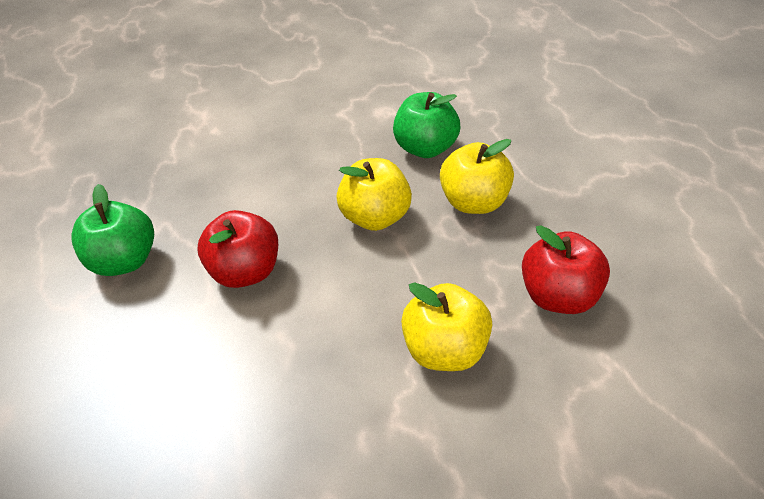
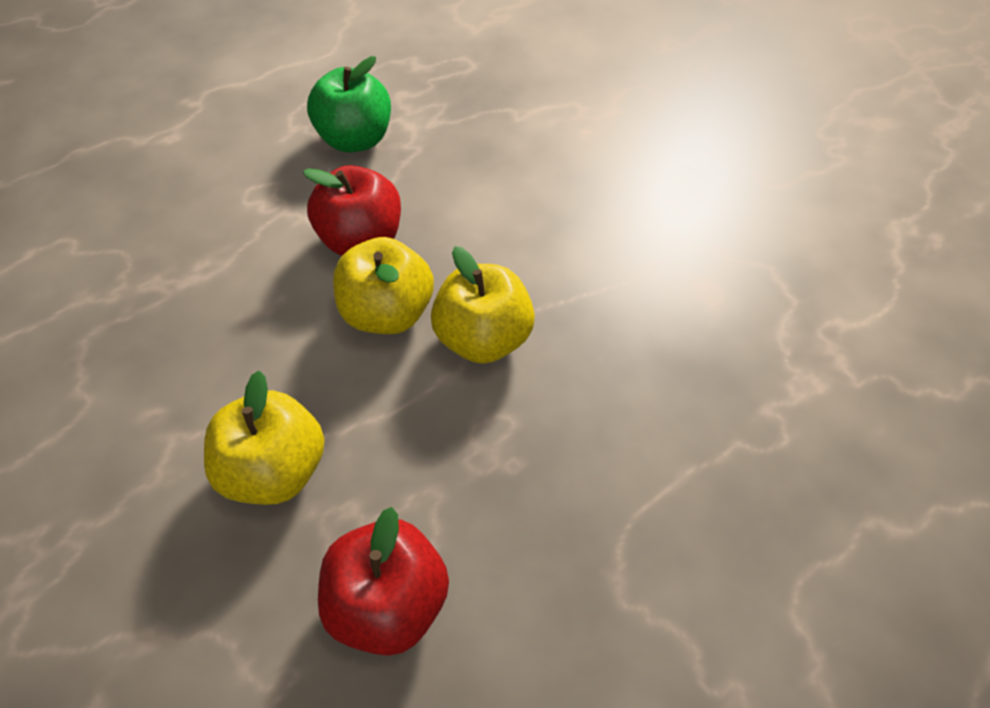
camera: 70 degrees right, 10 degrees up
(426, 148) = (646, 362): green apple -> none
(474, 202) = (550, 450): yellow apple -> yellow apple (388, 312)

